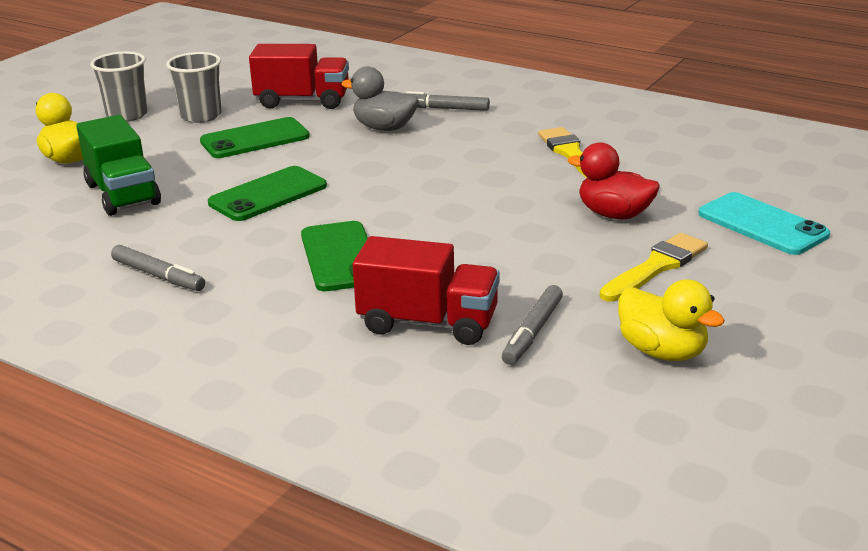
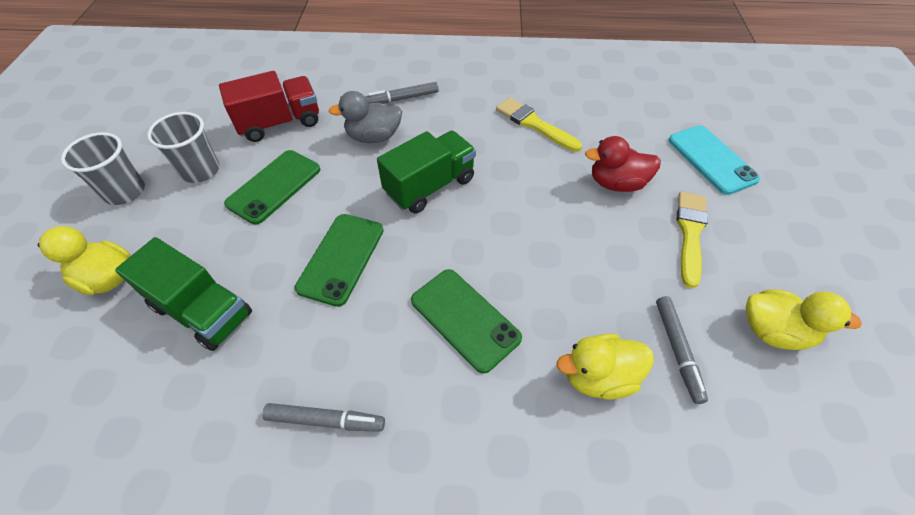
camera: 30 degrees left, 25 degrees up
(403, 171) = (430, 186): none -> green truck
(428, 323) = (598, 376): red truck -> yellow duck
(762, 224) = (711, 159): turquoise phone -> turquoise phone turned 45 degrees clockwise

